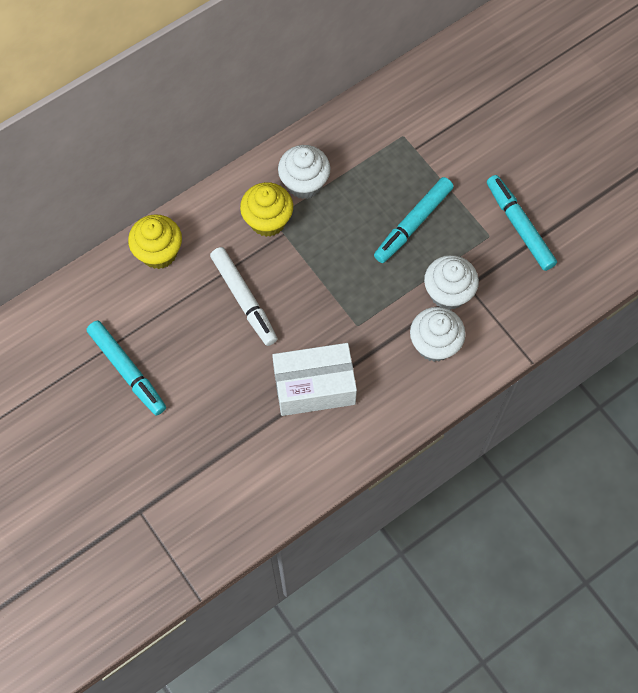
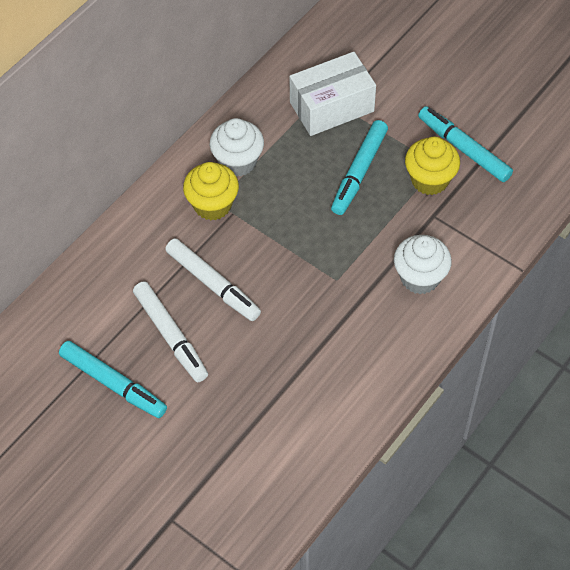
camera: 15 degrees left, 10 degrees down
(159, 253) = (110, 262): yellow cupcake -> yellow cupcake (429, 180)
(191, 339) = (171, 336): none -> white marker
(314, 386) = (313, 348): white box -> white box (331, 107)
(448, 293) = (416, 227): white cupcake -> none

